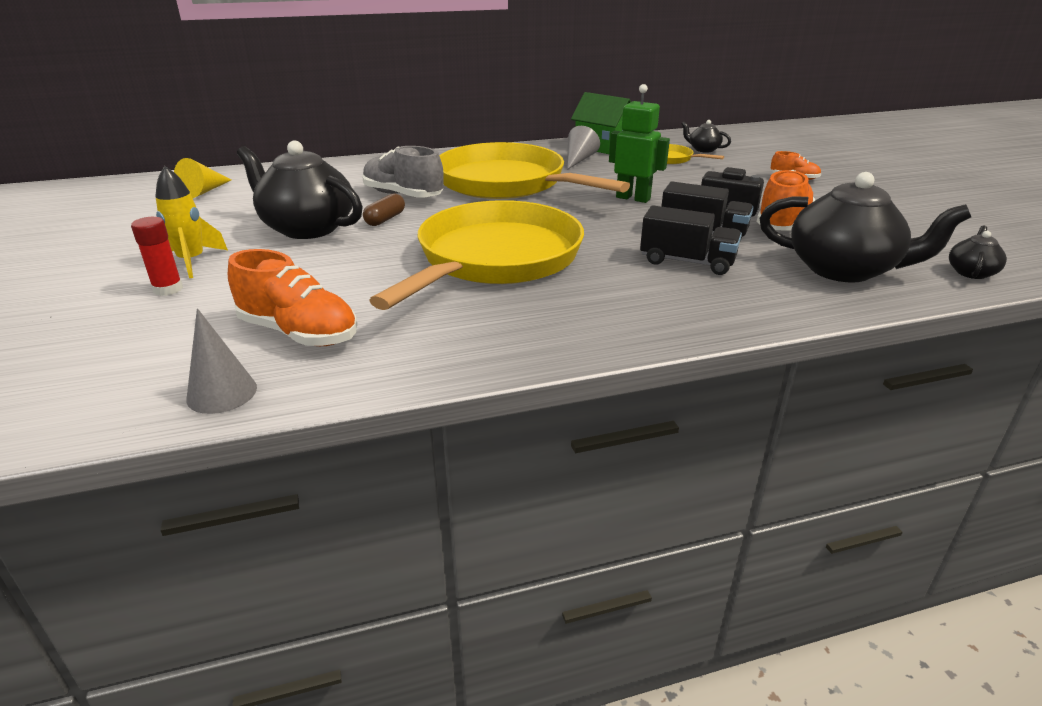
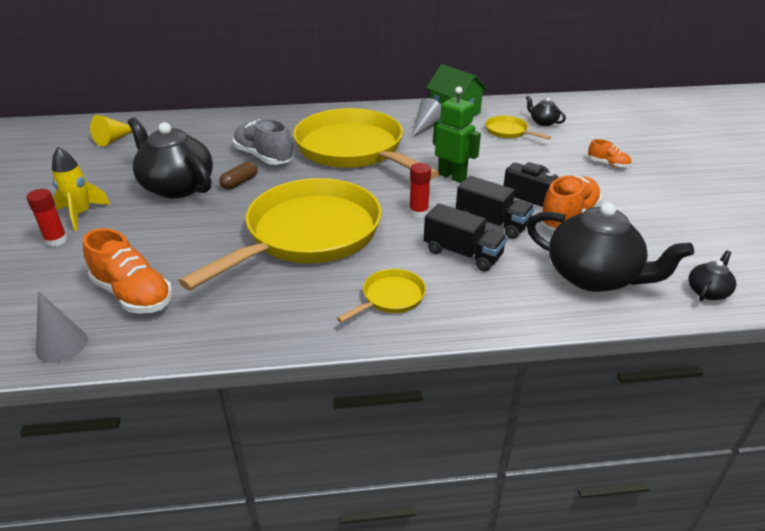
camera: 10 degrees right, 5 degrees up
(614, 230) = (418, 212): none -> red glue stick
(627, 307) = (390, 297): none -> yellow pan

